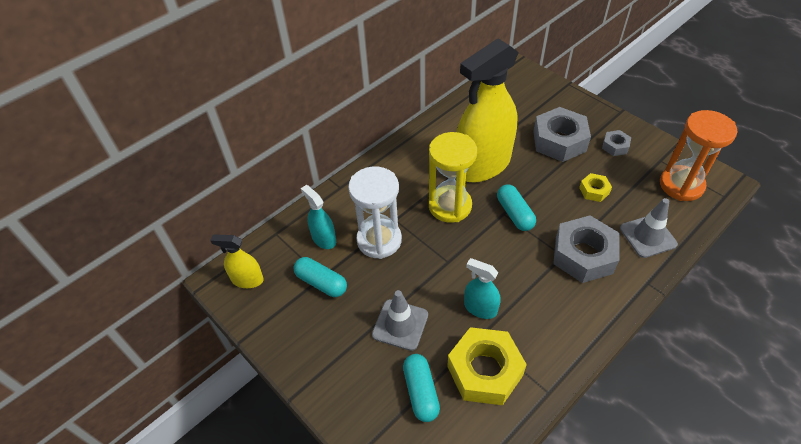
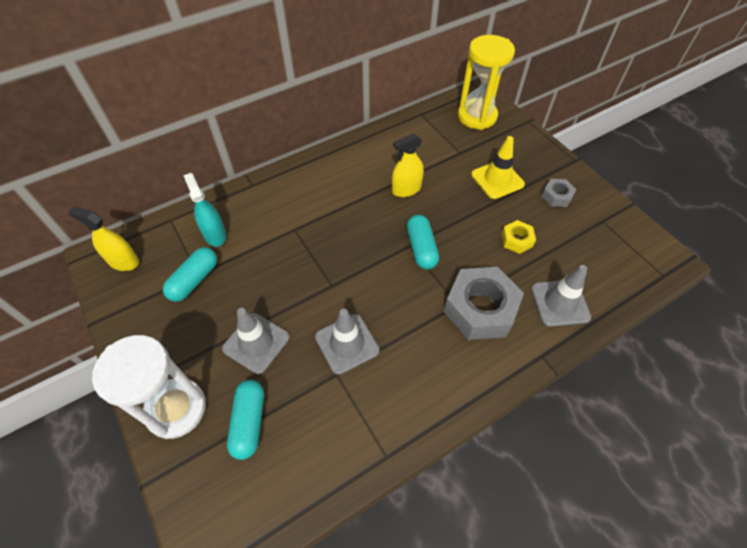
camera: 10 degrees right, 5 degrees up
(321, 283) = (194, 280): turquoise capsule -> turquoise capsule turned 75 degrees clockwise
(379, 240) = (270, 248): white hourglass -> white hourglass (176, 409)
(450, 206) = (356, 226): yellow hourglass -> yellow hourglass (477, 116)
(480, 308) = (347, 343): turquoise spray bottle -> grey traffic cone
(482, 165) = (406, 189): yellow spray bottle -> yellow spray bottle, size x0.45
(484, 371) = (325, 415): yellow nut -> none
(559, 141) = (497, 179): grey nut -> yellow traffic cone
(681, 185) = (617, 253): orange hourglass -> none

